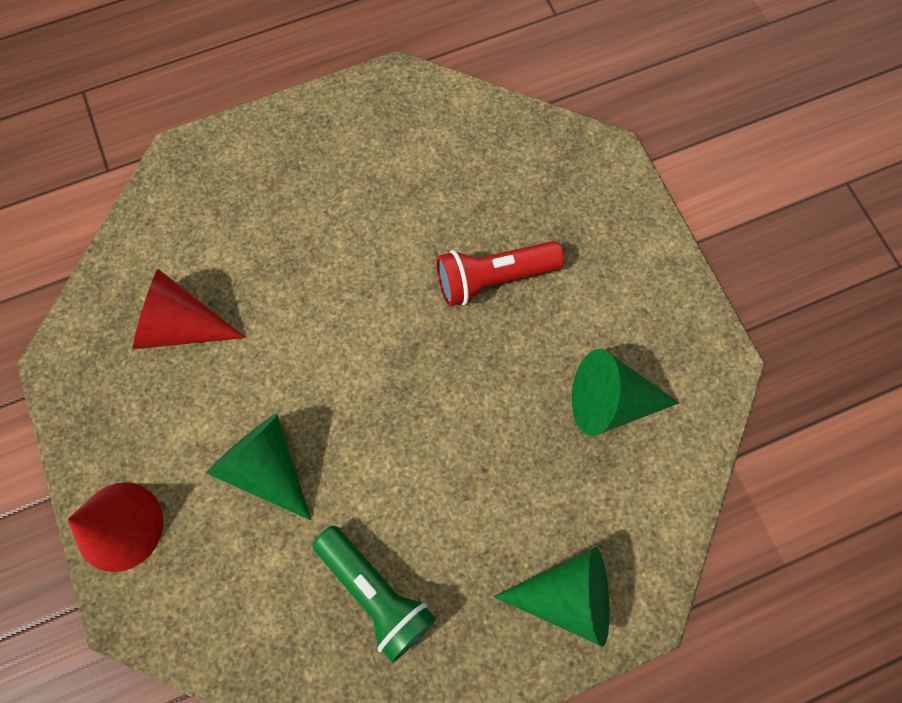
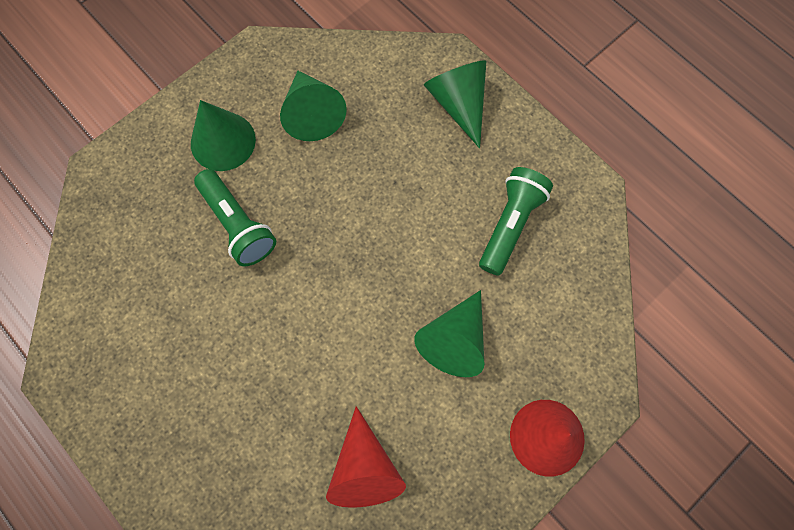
camera: 110 degrees left, 0 degrees up
(493, 278) = (238, 225): red flashlight -> green flashlight
(604, 290) = (223, 141): none -> green cone

